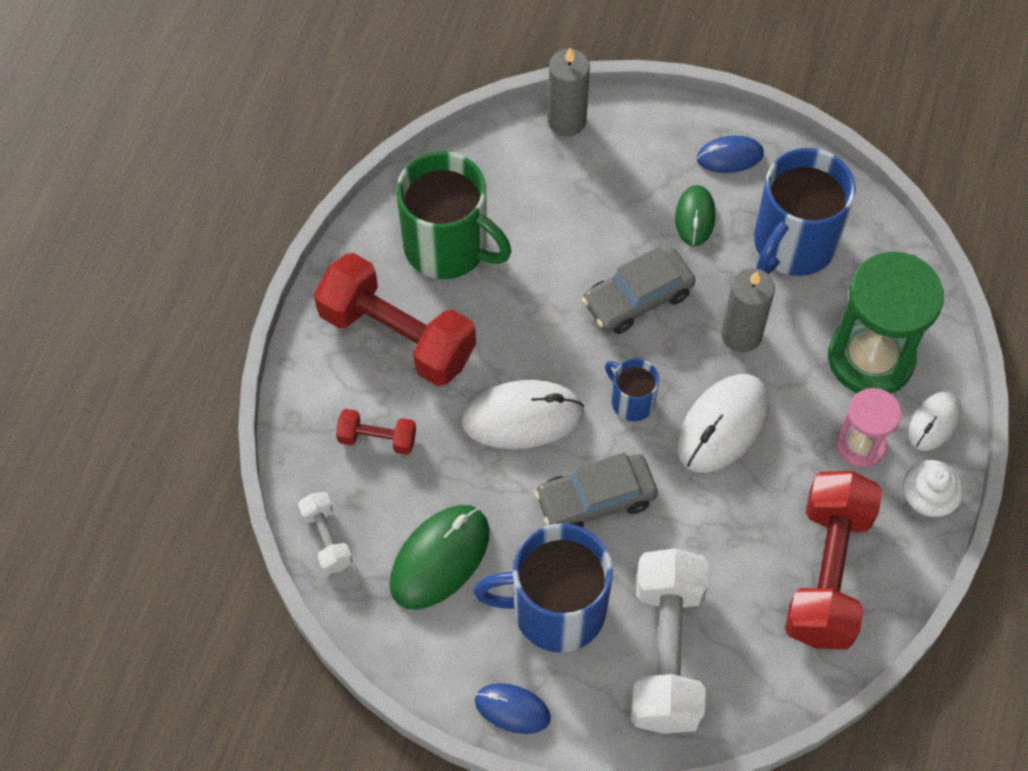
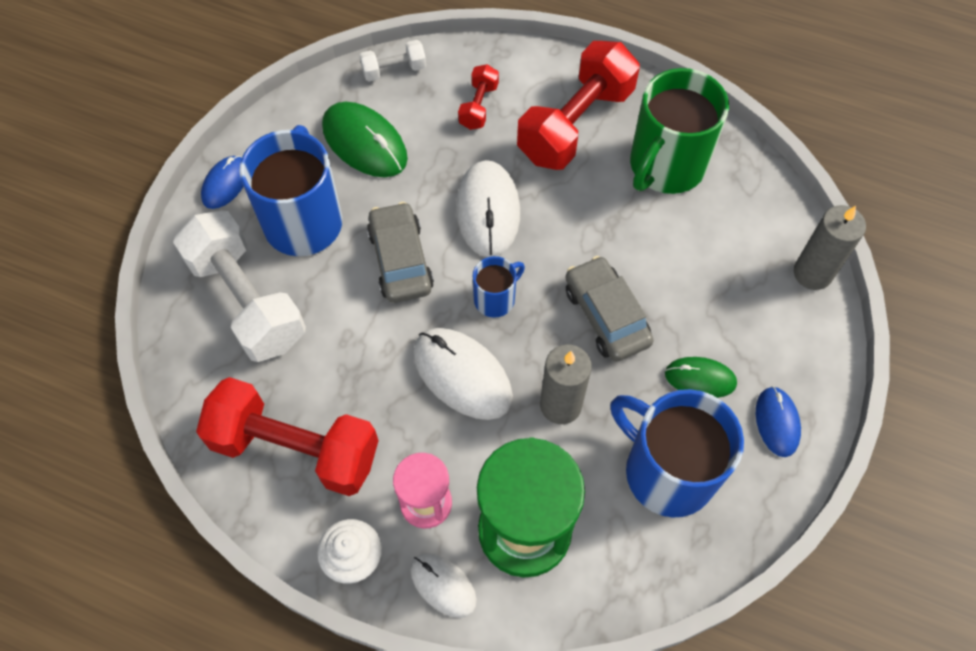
camera: 95 degrees right, 0 degrees up
(666, 652) = (247, 301): white dumbbell -> white dumbbell turned 45 degrees clockwise

